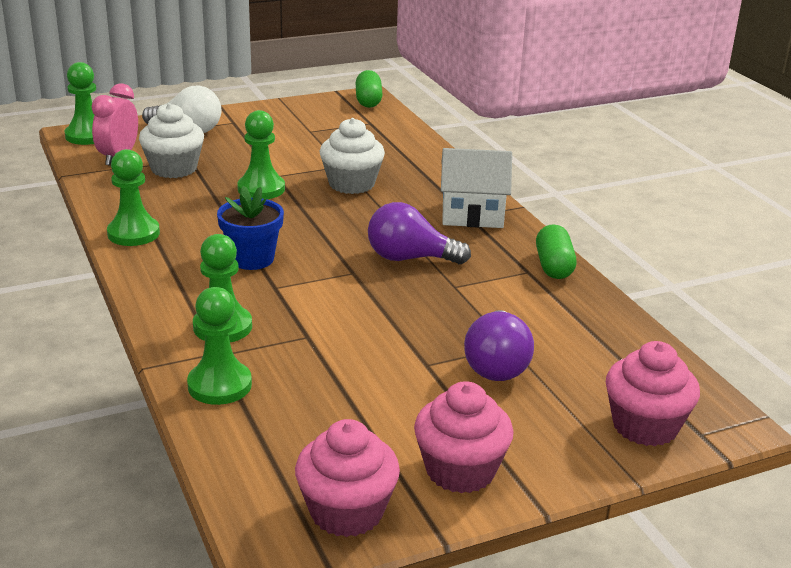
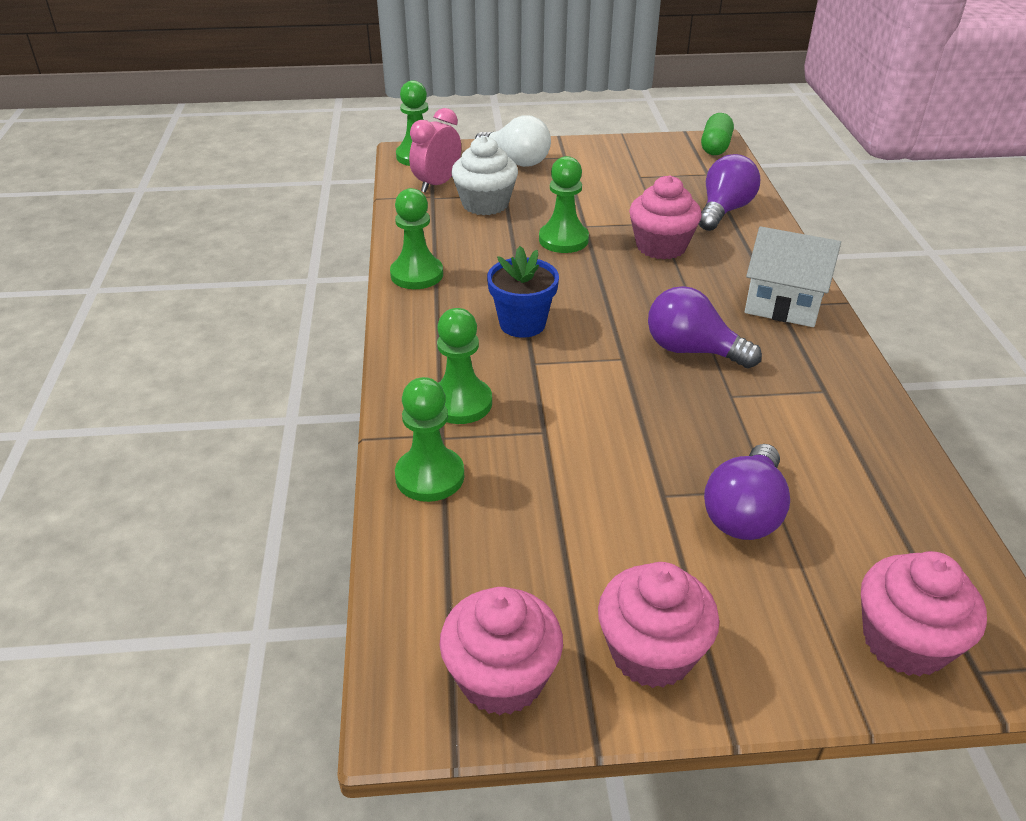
camera: 20 degrees right, 10 degrees up
(351, 184) = (661, 246): white cupcake -> pink cupcake
(395, 150) = (724, 211): none -> purple light bulb
(553, 266) = (858, 388): green capsule -> none

